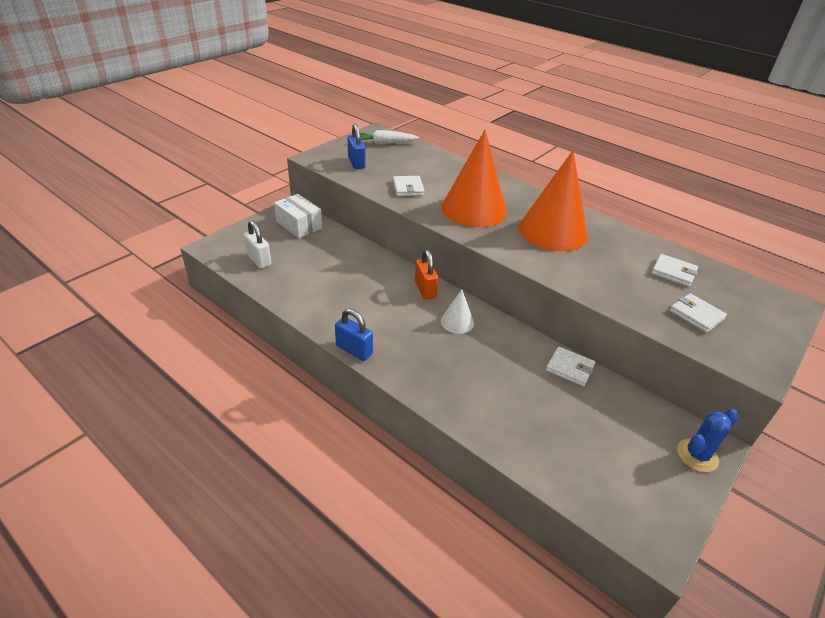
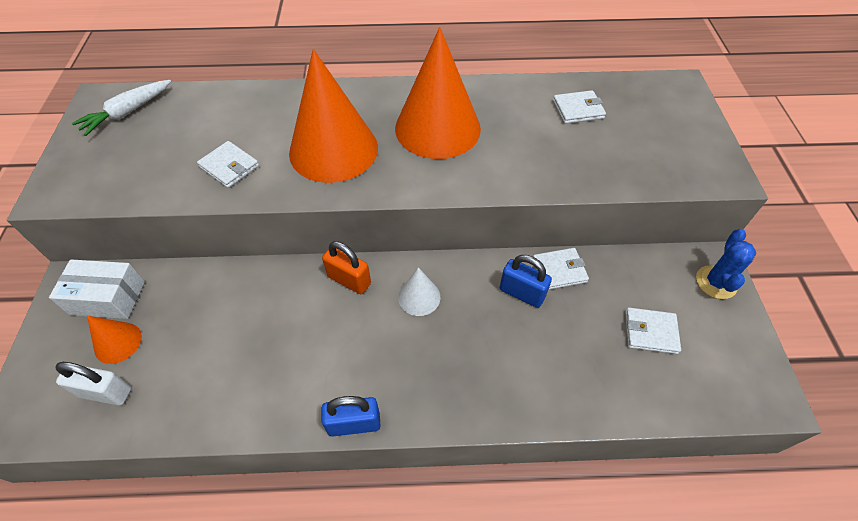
camera: 40 degrees left, 15 degrees up
(284, 244) = (118, 342): none -> orange cone
(356, 163) = (121, 167): blue padlock -> blue padlock (522, 293)
(696, 315) = (637, 148): white wallet -> white wallet (650, 332)

